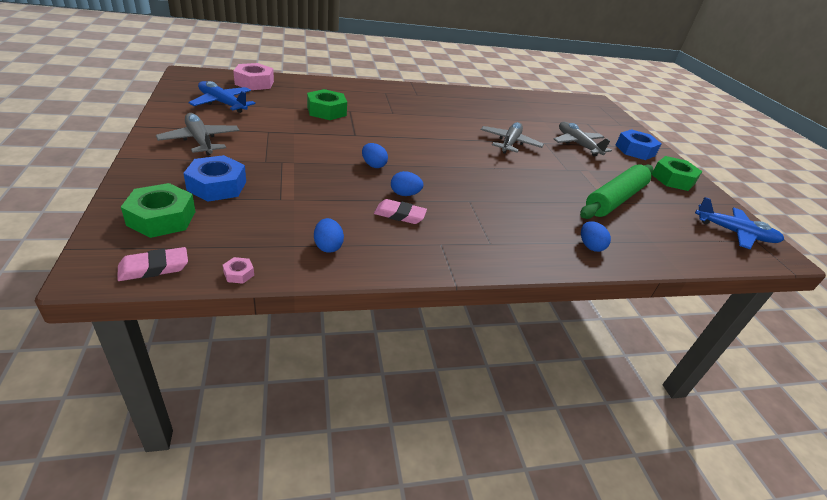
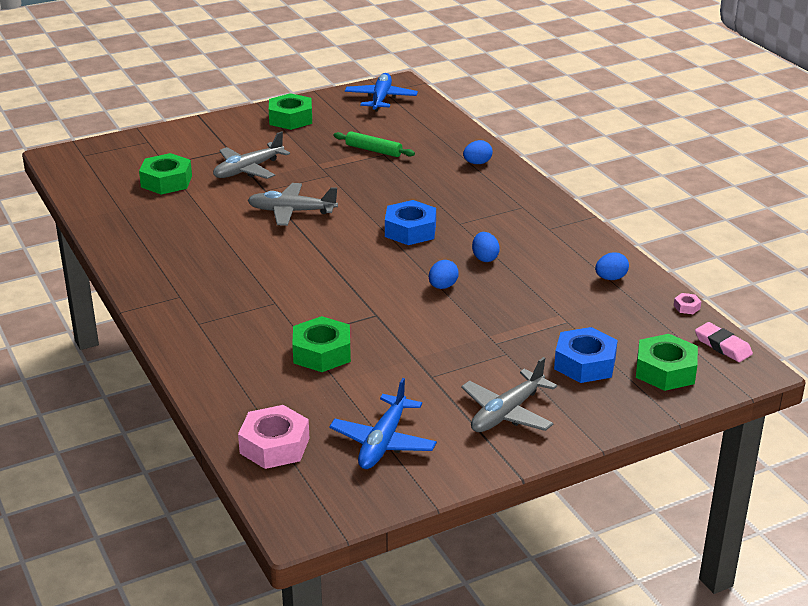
camera: 100 degrees left, 5 degrees down
(400, 215) = (525, 254): pink eraser -> none
(561, 118) = (166, 181): none -> green nut
(615, 199) = (373, 150): green rolling pin -> green rolling pin, size x0.55
(635, 150) = (229, 135): blue nut -> blue nut (410, 230)

